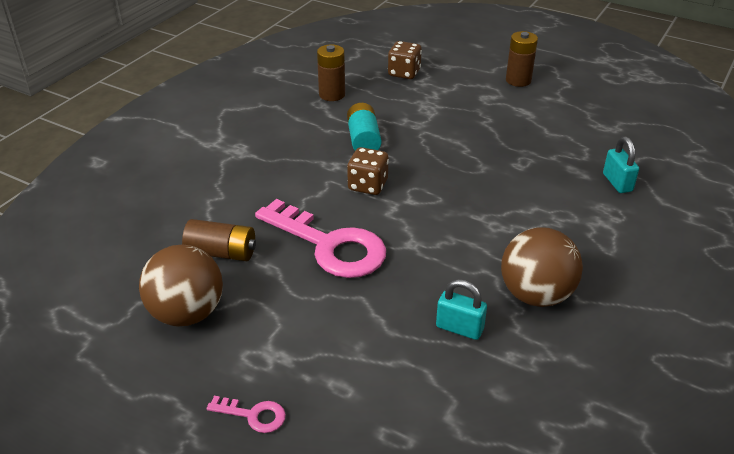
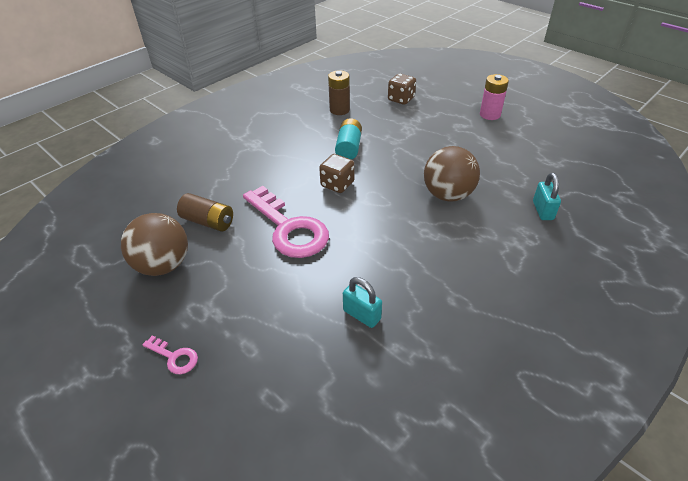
camera: 15 degrees right, 5 degrees up
(518, 80) = (490, 115): brown battery -> pink battery
(535, 295) = (436, 297): brown ball -> brown ball (448, 195)

